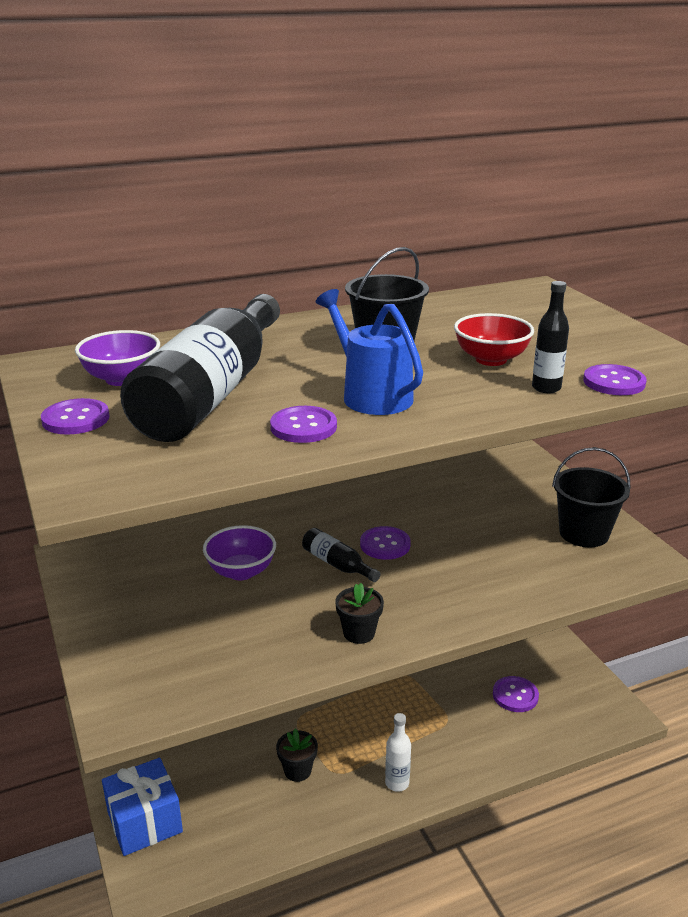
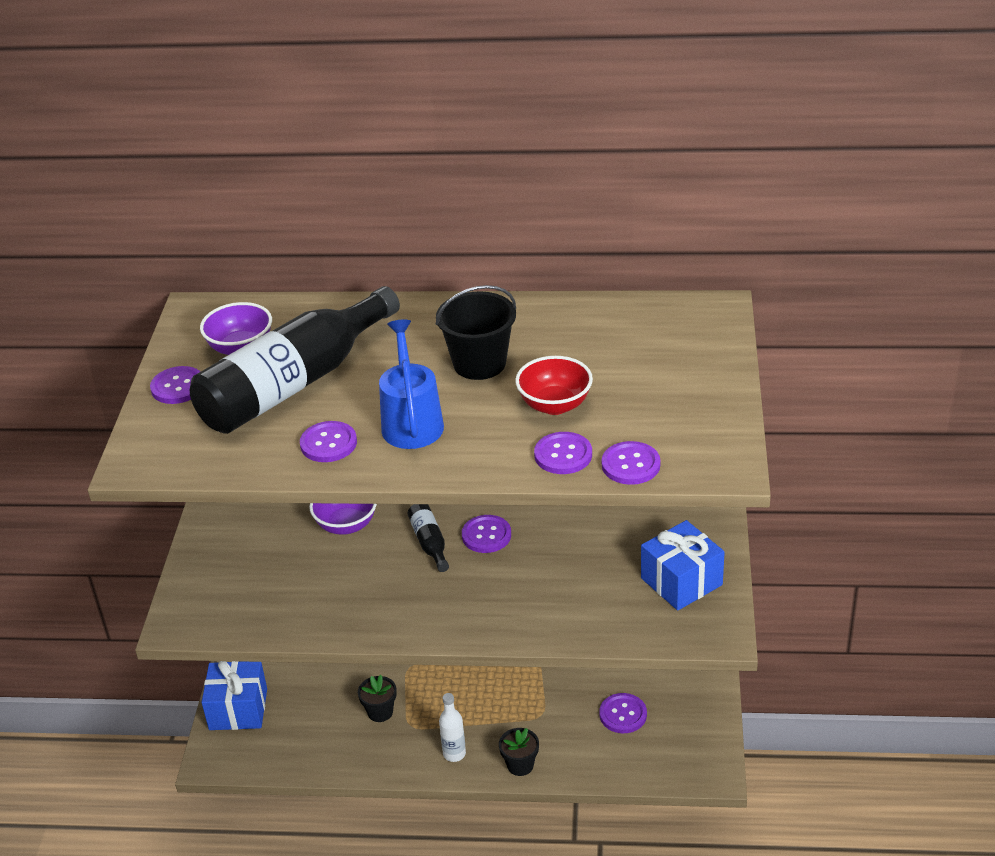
camera: 30 degrees right, 10 degrees up
(359, 633) = (395, 615): black flower pot -> black flower pot (520, 765)
(546, 388) = (563, 455): black bottle -> purple button
(584, 533) = (681, 581): black bucket -> blue gift

